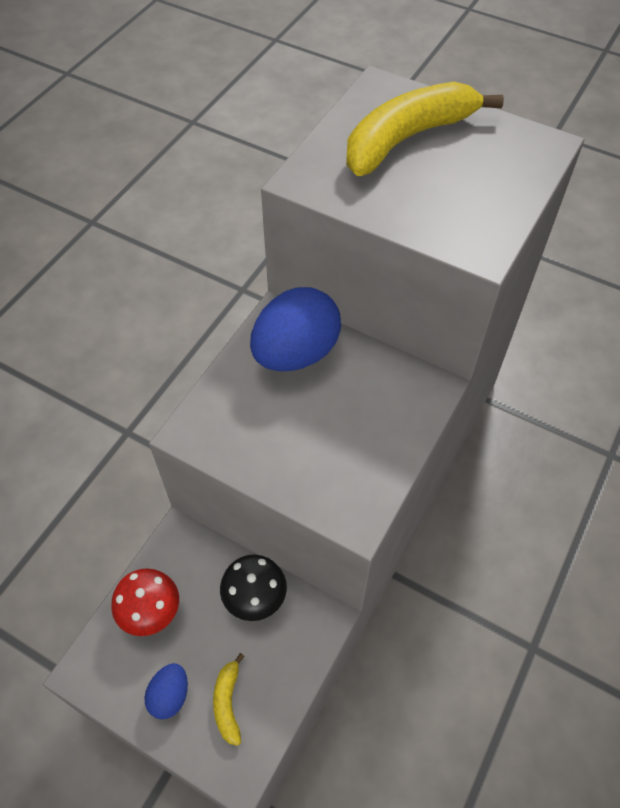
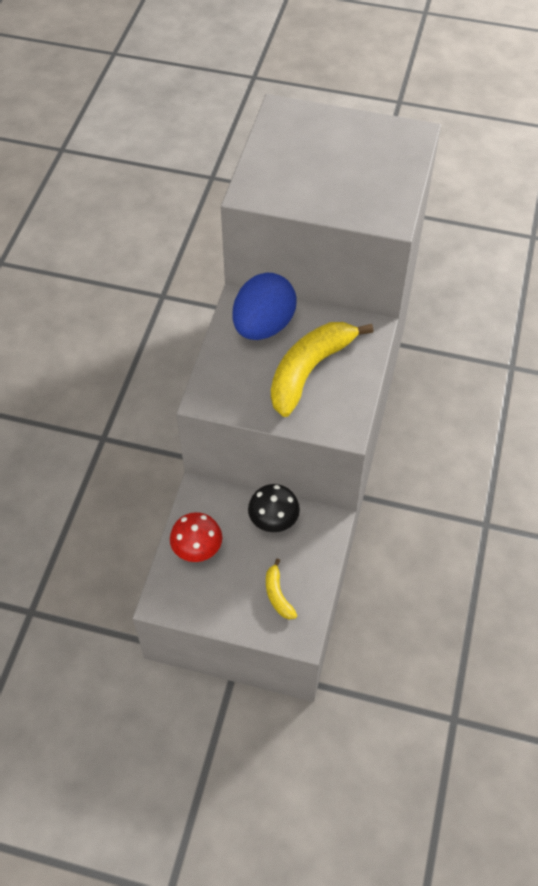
camera: 15 degrees left, 0 degrees up
(170, 695) = (233, 601): blue egg -> none
(407, 139) = (314, 147): yellow banana -> yellow banana (309, 370)

